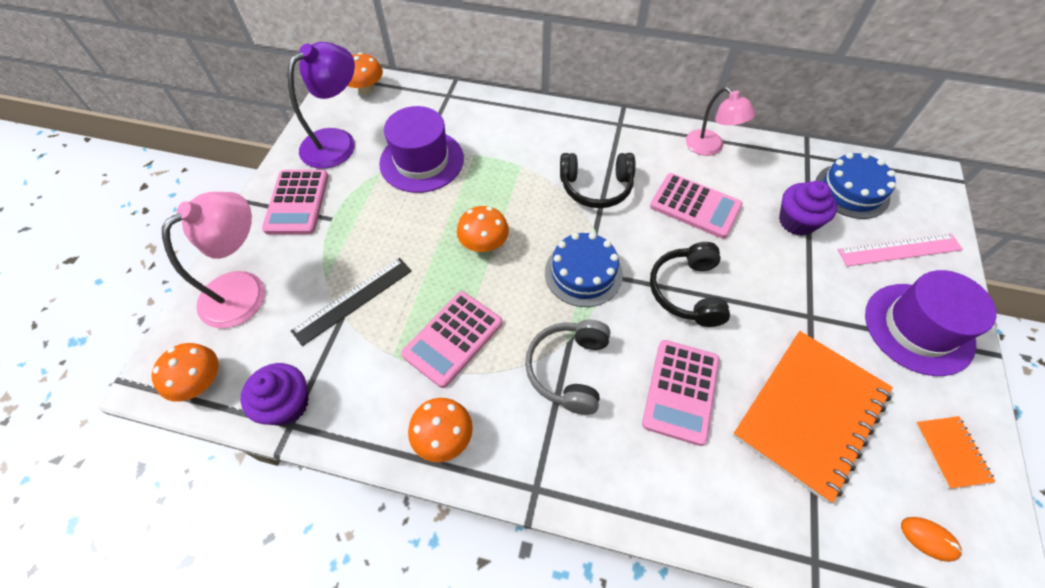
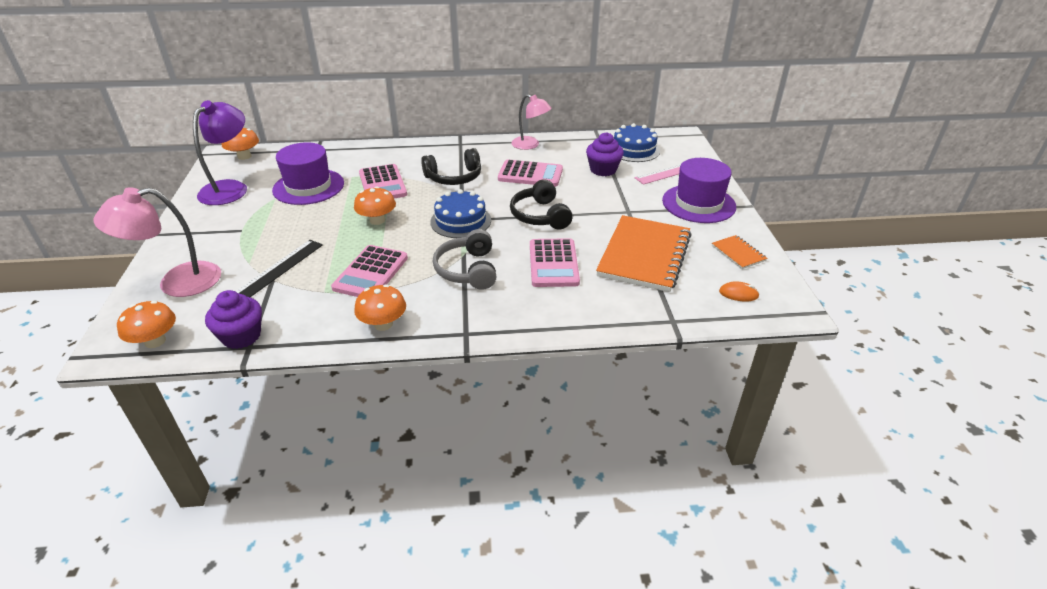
camera: 20 degrees left, 20 degrees down
(245, 290) = (177, 282): pink lamp -> pink lamp turned 135 degrees counterclockwise
(297, 202) = (206, 226): pink calculator -> pink calculator (382, 184)

